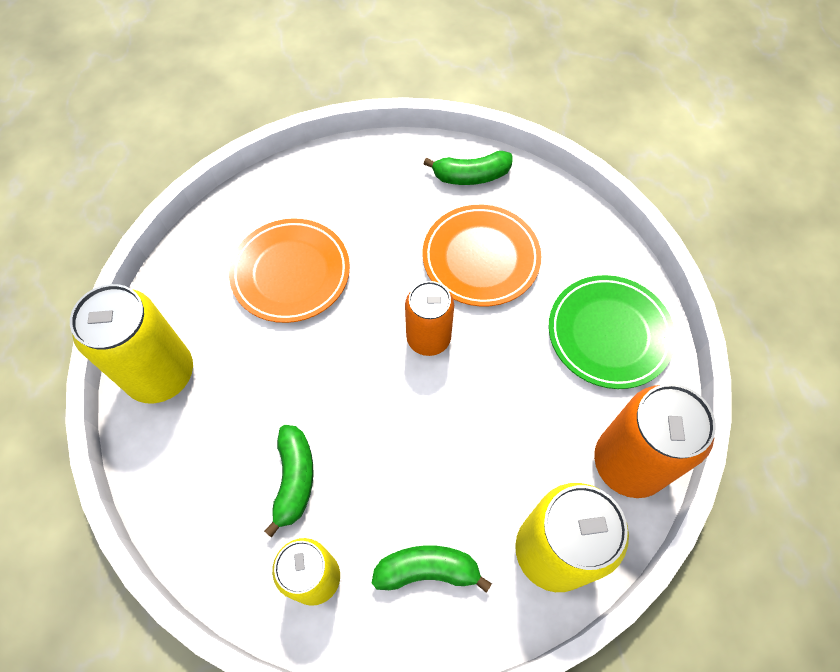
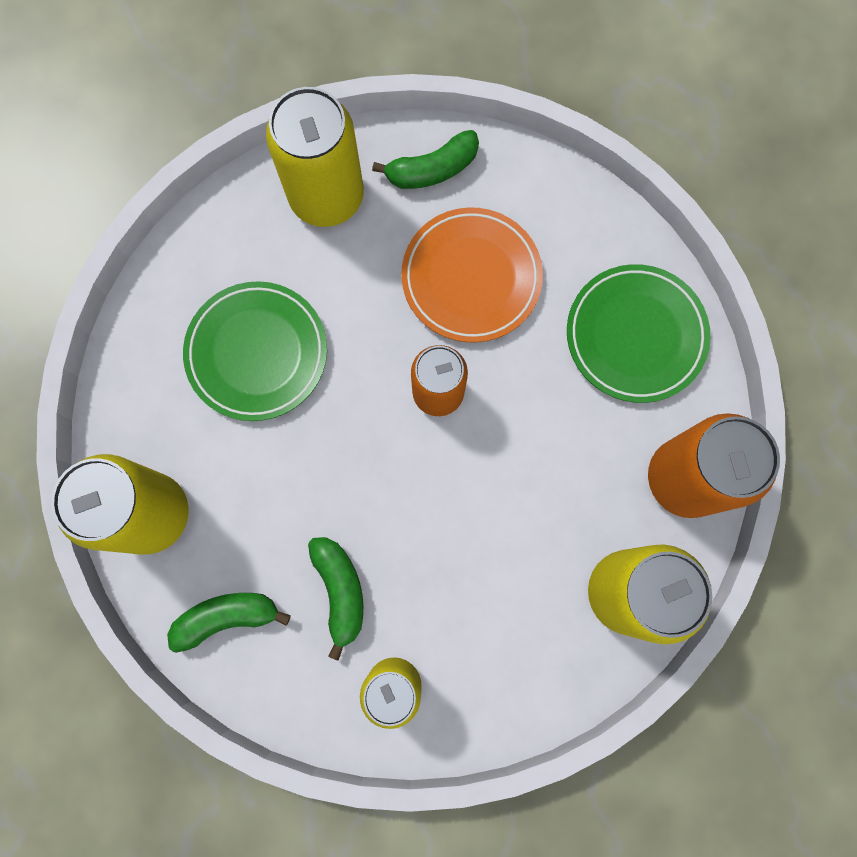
camera: 15 degrees left, 15 degrees up
(291, 273) = (257, 353): orange plate -> green plate
(383, 176) = (326, 196): none -> yellow can
(427, 570) = (505, 645): green banana -> green banana (227, 617)

